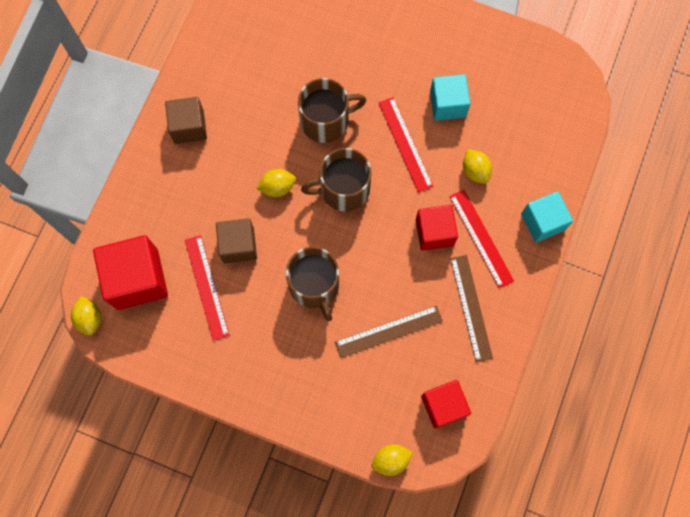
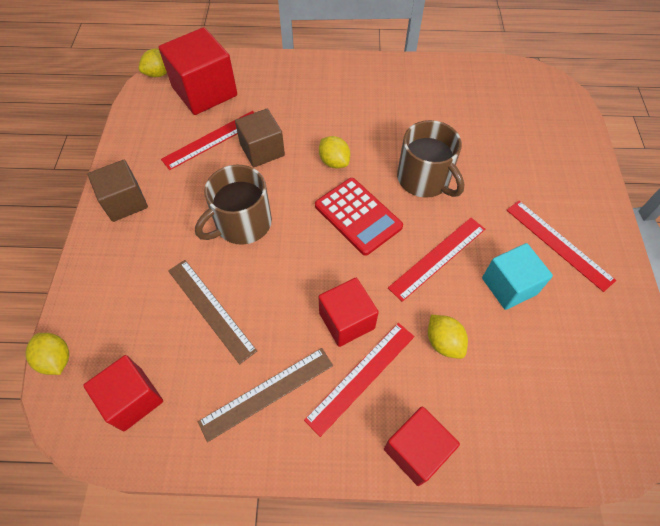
camera: 70 degrees right, 15 degrees down
(189, 127) = (362, 82): brown cube -> brown cube (125, 202)
(343, 189) = (358, 216): brown mug -> red calculator
(426, 51) = (558, 244): none -> red ruler
(475, 171) = (443, 342): yellow lemon -> yellow lemon turned 75 degrees counterclockwise
(542, 222) = (416, 450): turquoise cube -> red cube

